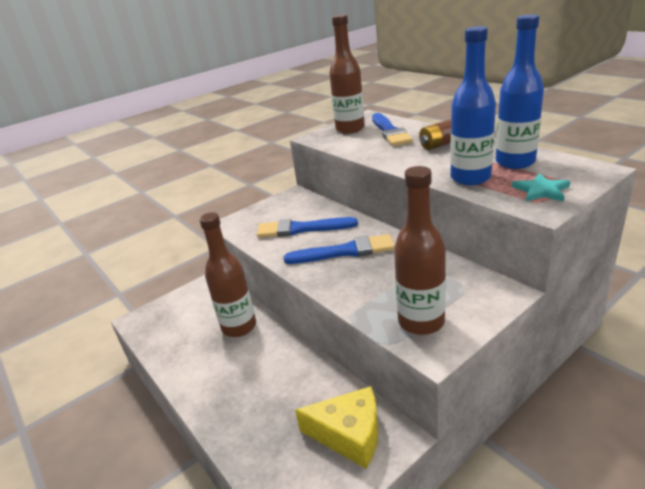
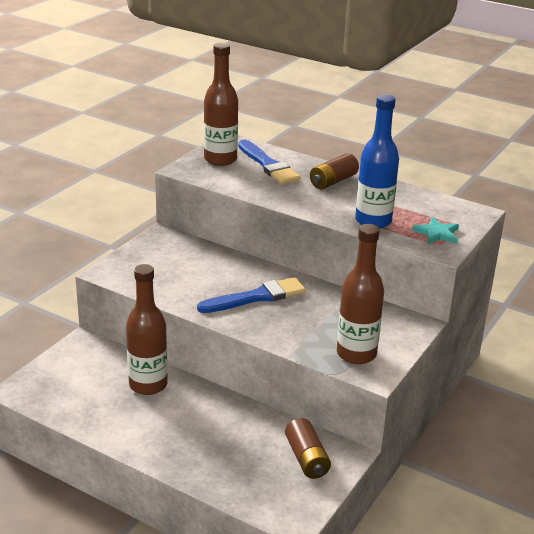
camera: 25 degrees left, 0 degrees up
(301, 229) = (196, 275): blue brush -> none
(349, 435) = (307, 458): yellow cheese -> brown battery
(515, 162) = (406, 204): blue bottle -> none

